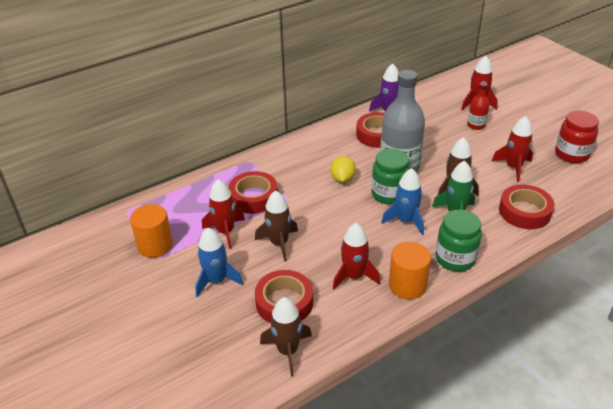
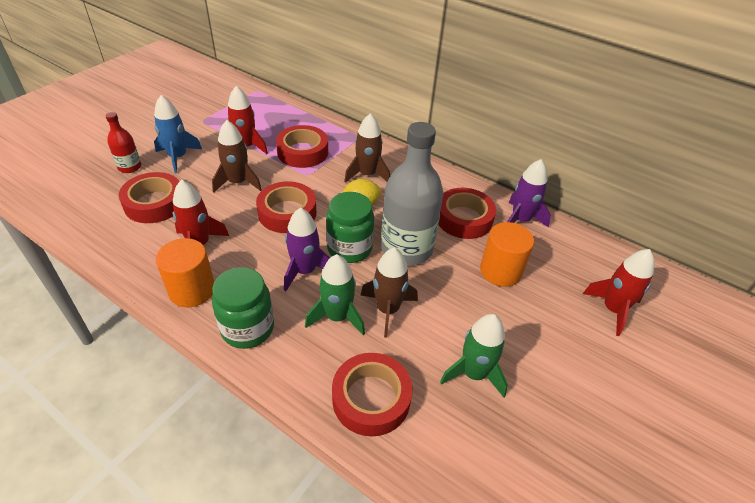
camera: 65 degrees right, 5 degrees up
(155, 245) = (217, 115): orange cylinder -> orange cylinder (500, 271)
(288, 351) = (90, 218): brown rocket -> brown rocket (367, 174)
(334, 219) = (287, 213): none -> red tape
(406, 221) = (305, 271): blue rocket -> purple rocket
(476, 125) = (554, 315): red bottle -> red bottle (129, 167)
(513, 167) = (474, 373): red rocket -> green rocket
(571, 154) = (559, 459): red jar -> none

